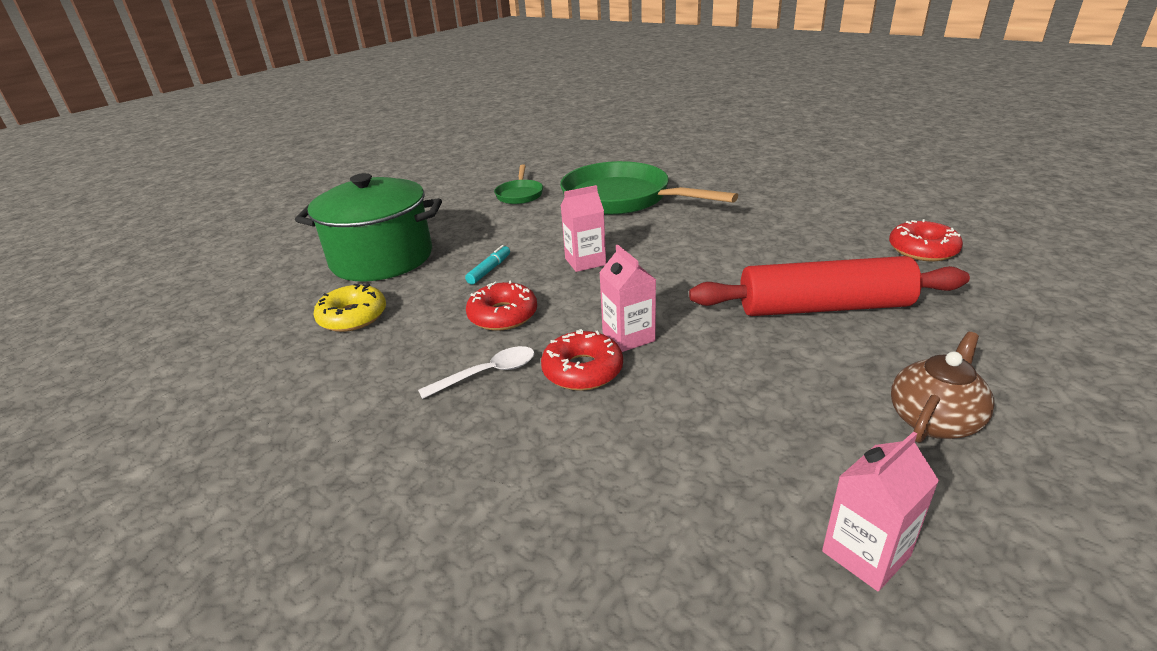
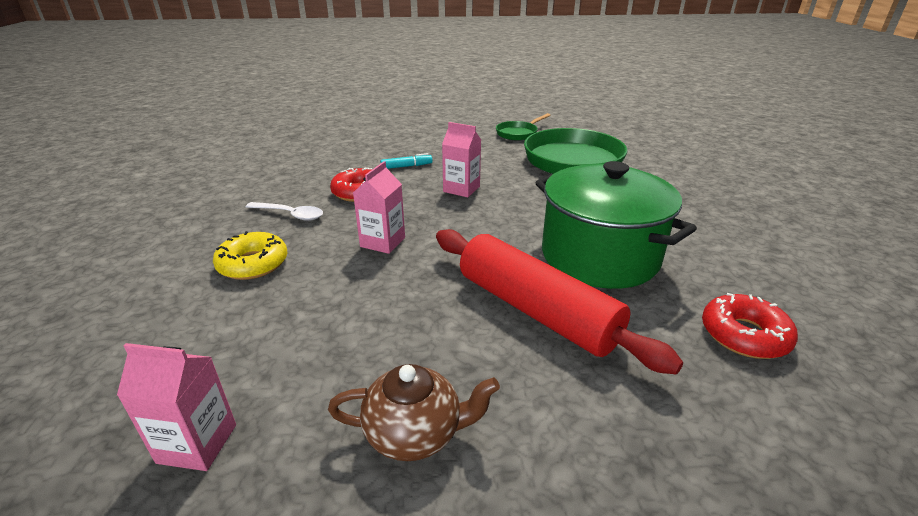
camera: 45 degrees right, 0 degrees up
(353, 317) = (308, 156): yellow donut -> yellow donut (253, 264)
(382, 258) = (378, 135): green pot -> green pot (599, 256)
(582, 370) = (324, 242): red donut -> none

